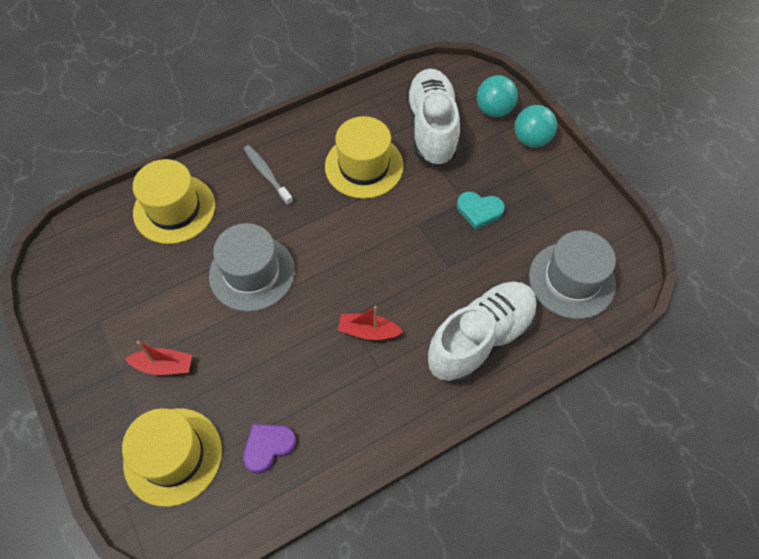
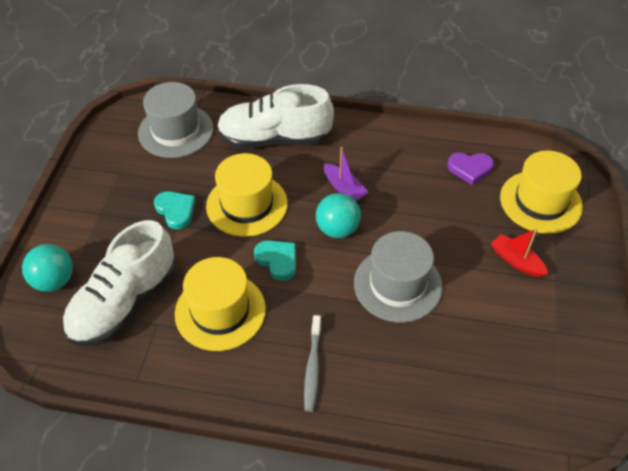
camera: 140 degrees left, 10 degrees down
(174, 209) = (428, 394): yellow hat -> yellow hat (247, 204)
(361, 227) = (277, 260): none -> turquoise heart
(368, 331) = (344, 188): red boat -> purple boat
(531, 139) = (64, 234): turquoise ball -> turquoise ball (337, 229)

